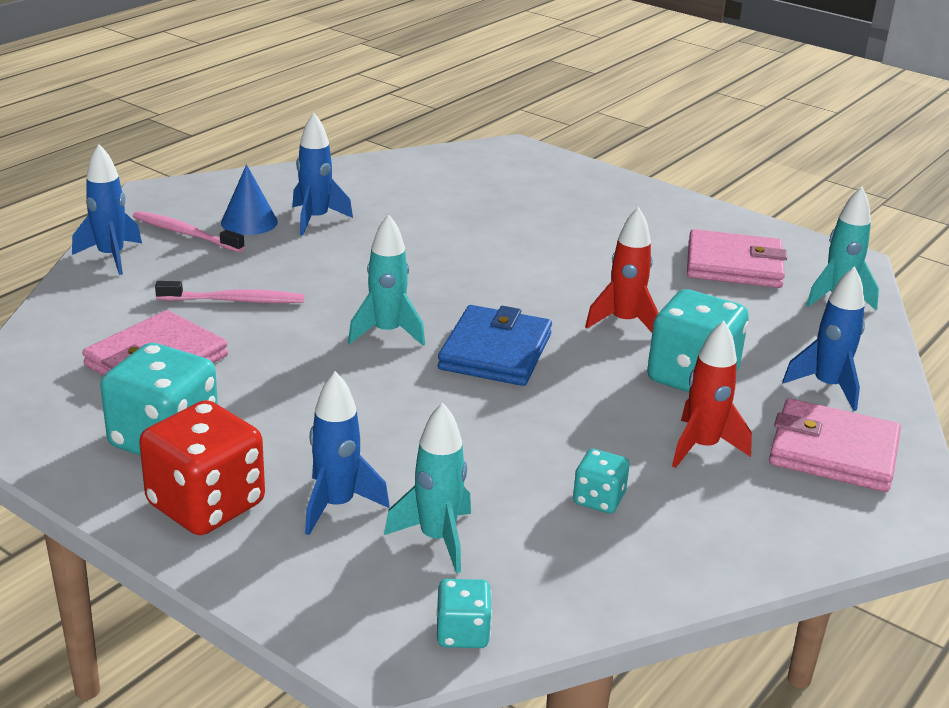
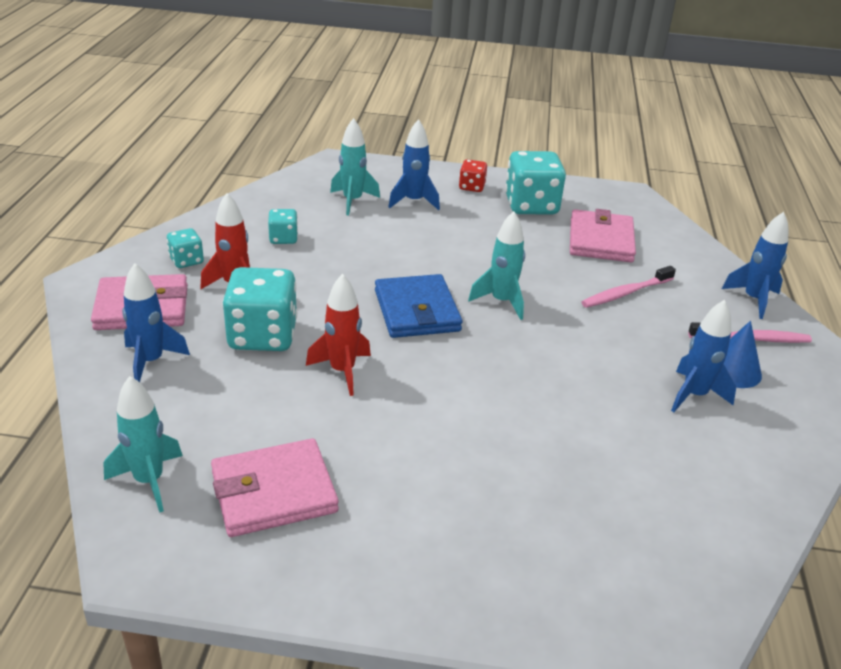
camera: 150 degrees right, 5 degrees up
(206, 505) = (472, 187): red dice -> red dice, size x0.51
(462, 633) = (311, 174): turquoise dice -> turquoise dice (186, 261)

